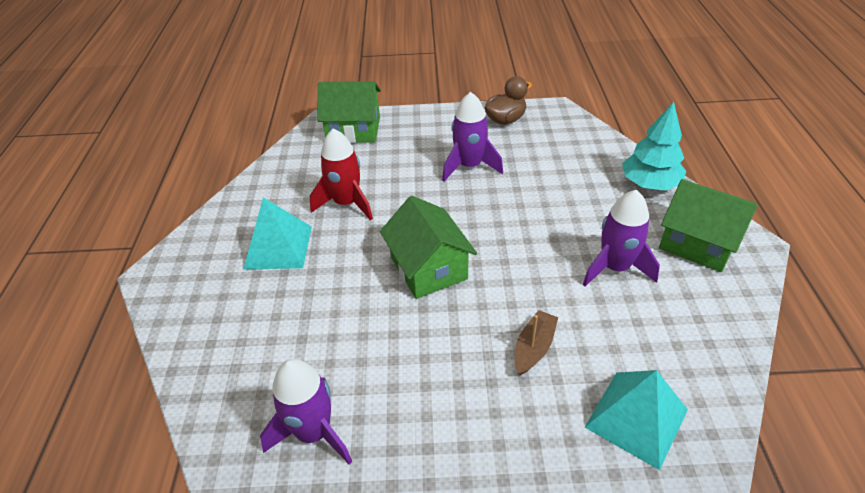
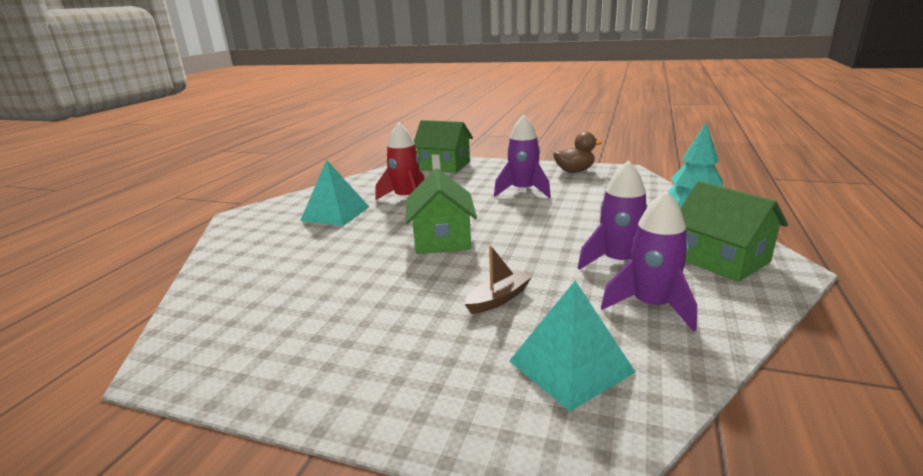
camera: 20 degrees right, 20 degrees down
(314, 432) = (264, 313): purple rocket -> purple rocket (651, 306)

